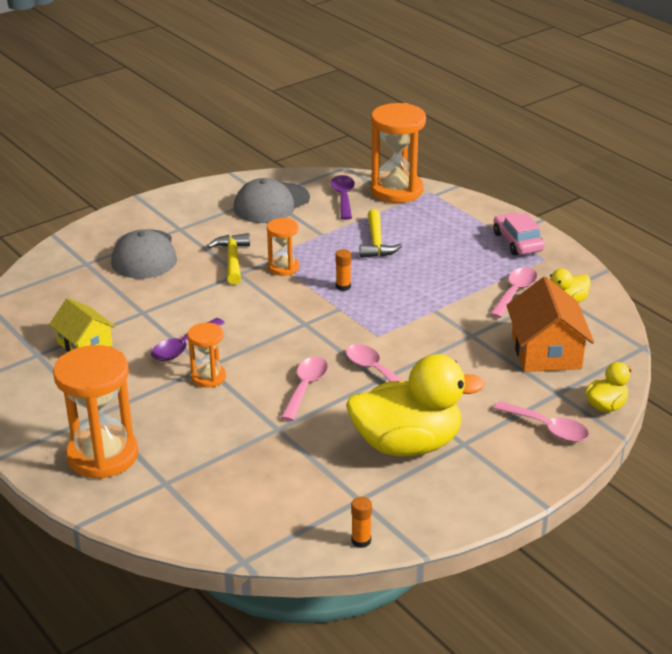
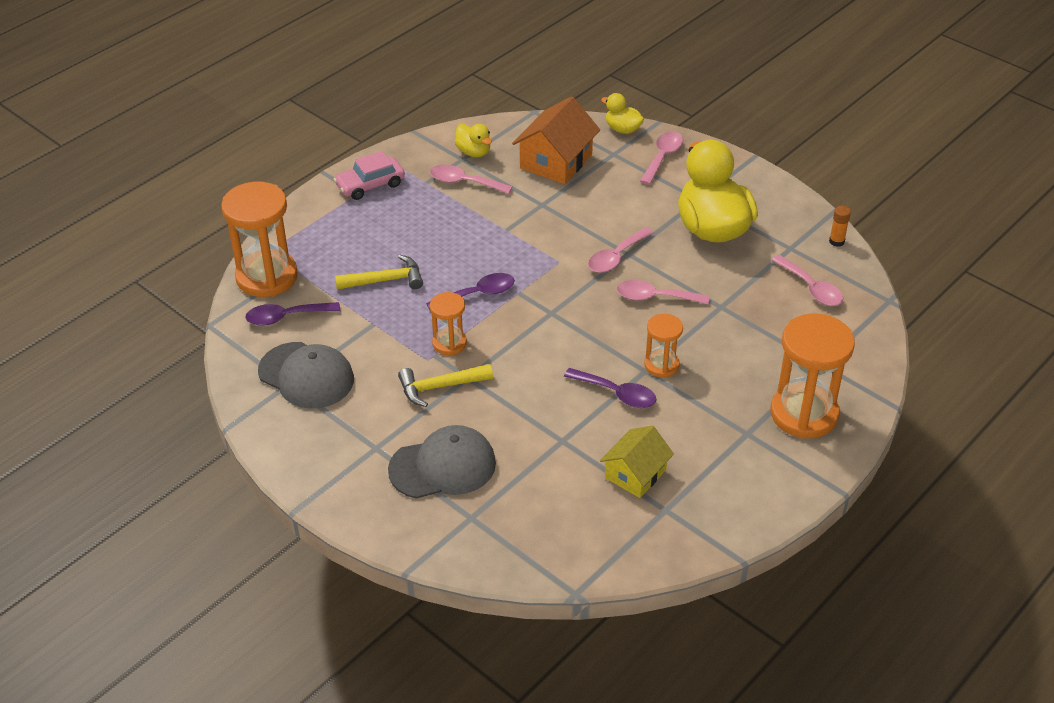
camera: 100 degrees left, 10 degrees up
(284, 501) = (811, 288): none -> pink spoon
(343, 286) = (478, 294): orange glue stick -> purple spoon
(546, 351) = (556, 161): orange house -> orange house turned 45 degrees counterclockwise

